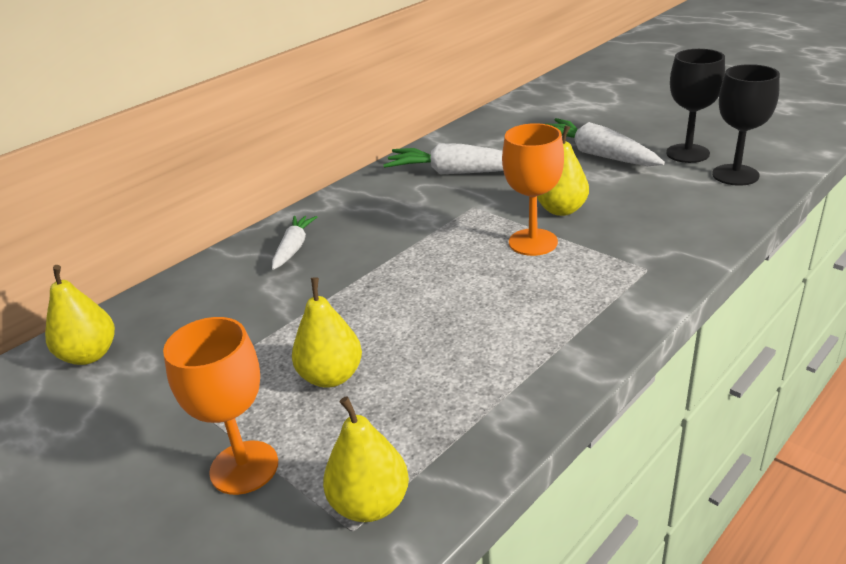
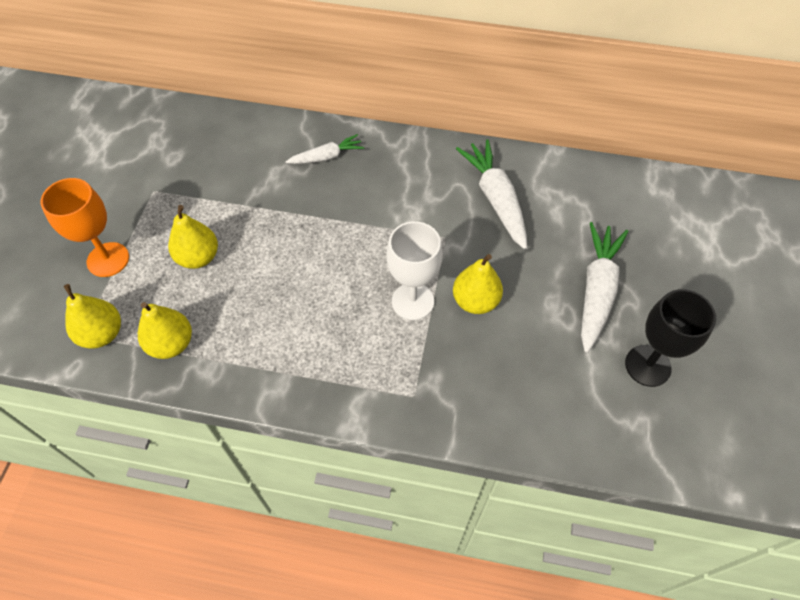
camera: 55 degrees right, 25 degrees up
(89, 355) = (168, 128): yellow pear -> yellow pear (171, 344)
(533, 242) = (412, 301): orange goblet -> white goblet
(735, 175) = (625, 420): black goblet -> none

